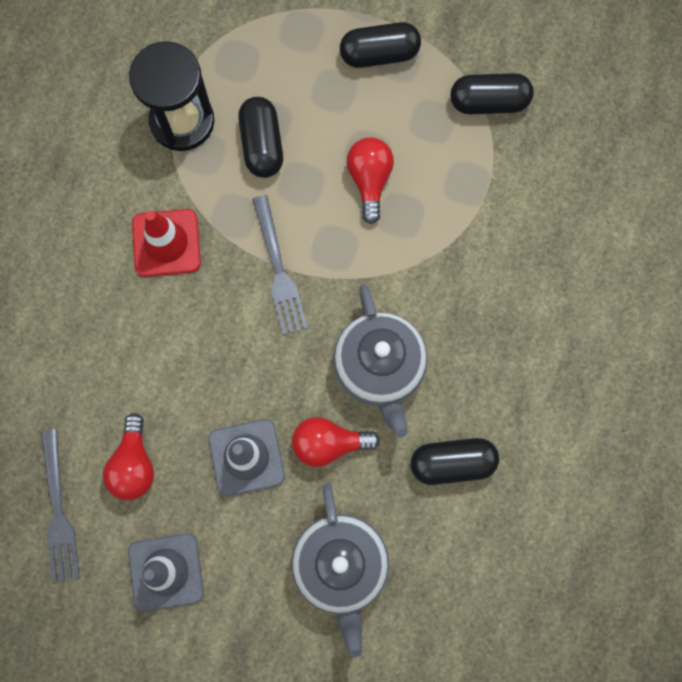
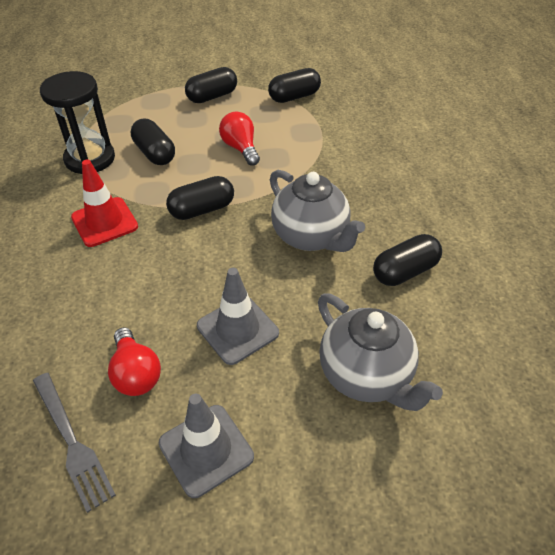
camera: 25 degrees left, 30 degrees down
(279, 271) = (202, 210): grey fork -> black capsule
(329, 443) = (301, 295): red light bulb -> none

